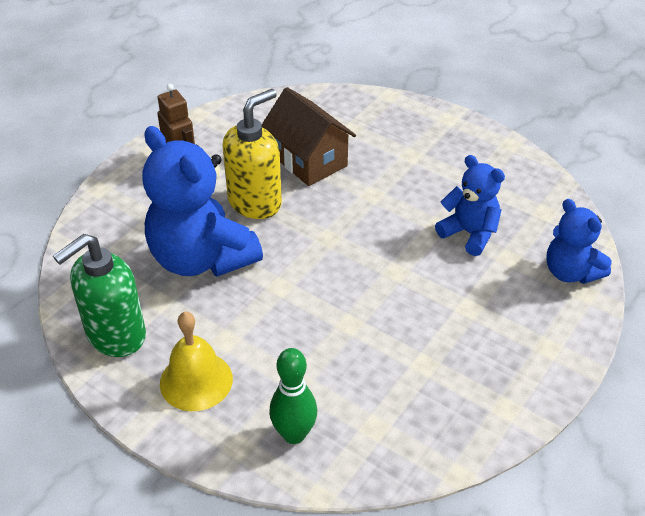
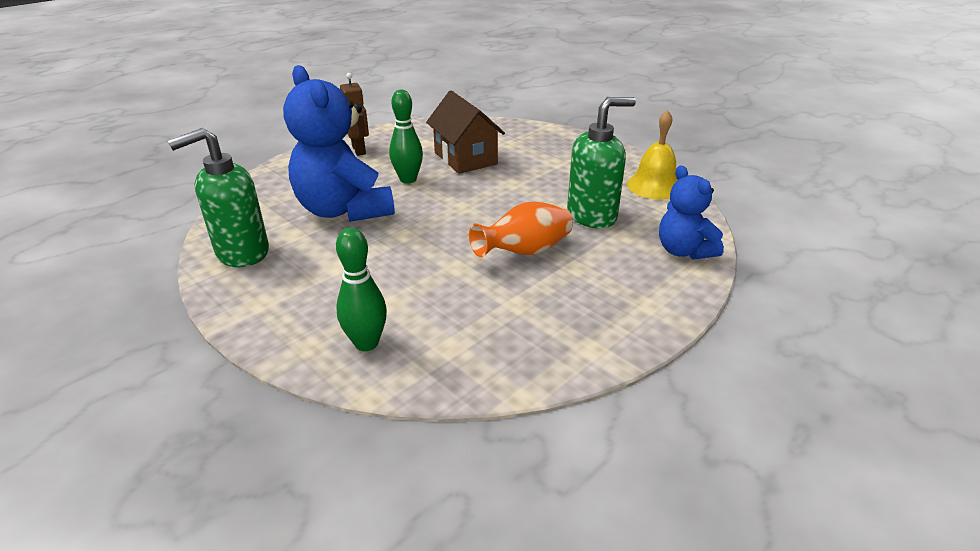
camera: 10 degrees right, 10 degrees down
(196, 381) = (295, 292): yellow bell -> yellow bell (654, 186)
(255, 202) = (408, 179): yellow soap dispenser -> green bowling pin
(413, 294) = (524, 251): none -> orange vase
(469, 233) = (592, 215): blue teddy bear -> green soap dispenser

